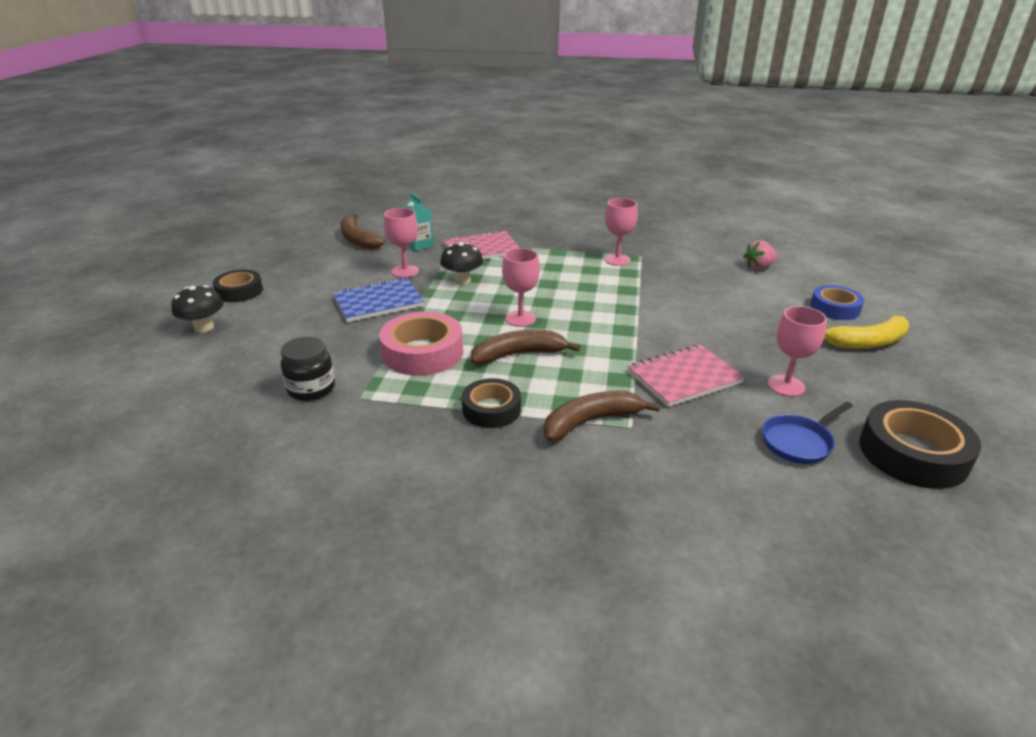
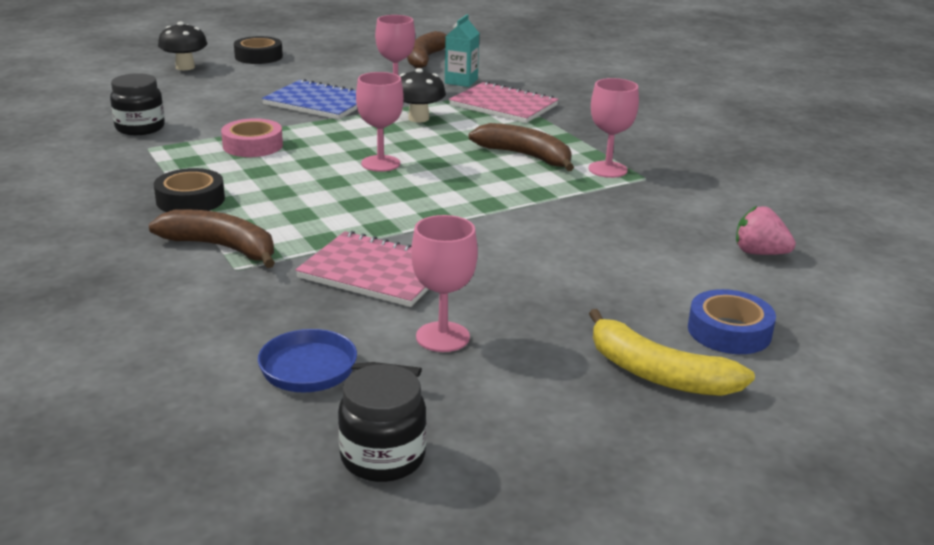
camera: 50 degrees right, 5 degrees down
(422, 352) = (253, 145): pink tape -> pink tape, size x0.64
(519, 354) = (306, 183): brown banana -> brown banana (526, 156)
(913, 453) = (383, 457): black tape -> black jar

